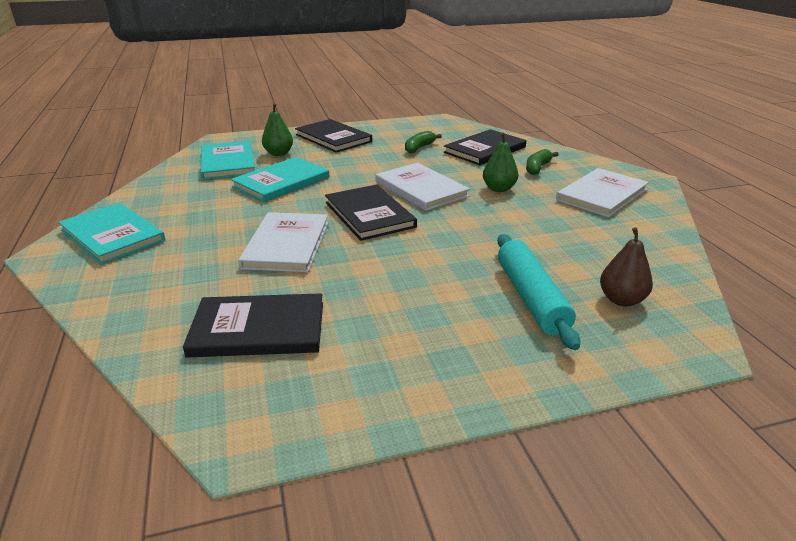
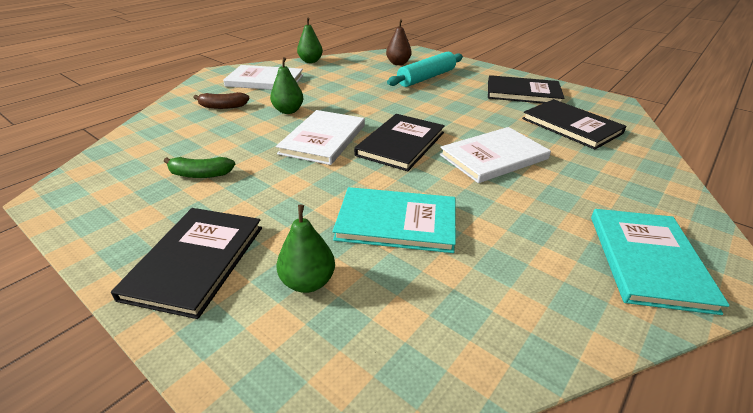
camera: 125 degrees left, 5 degrees up
(227, 163) = (394, 316): turquoise book -> none
(485, 150) = (184, 137): black book -> black book (523, 93)
(537, 168) = (222, 106): green banana -> brown banana
(670, 235) = (310, 61): none -> green pear

